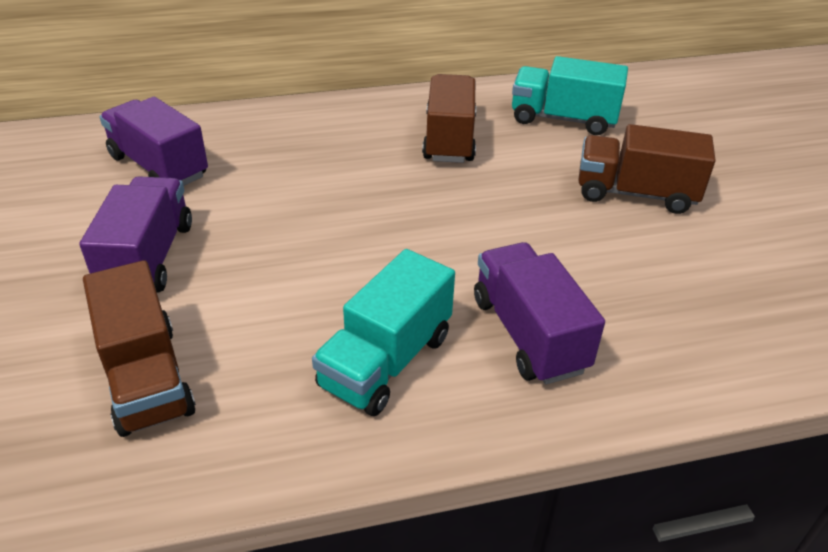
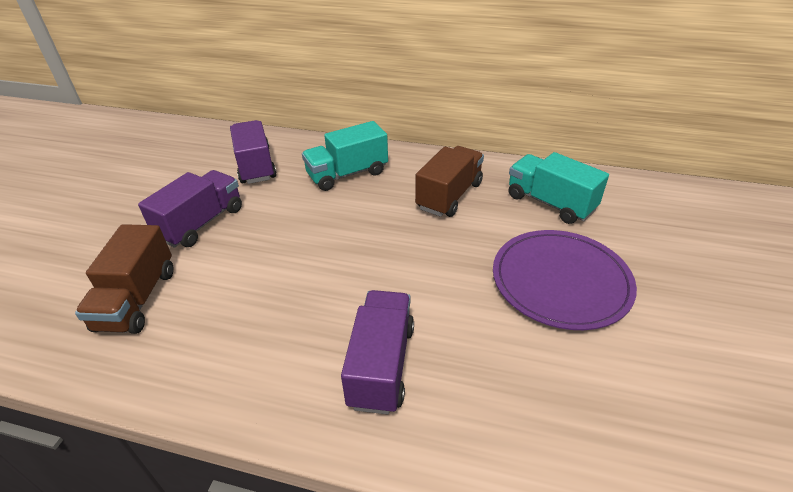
camera: 30 degrees right, 0 degrees up
(386, 361) = (272, 345): turquoise truck -> turquoise truck (347, 174)
(635, 193) = (560, 281): brown truck -> purple plate

